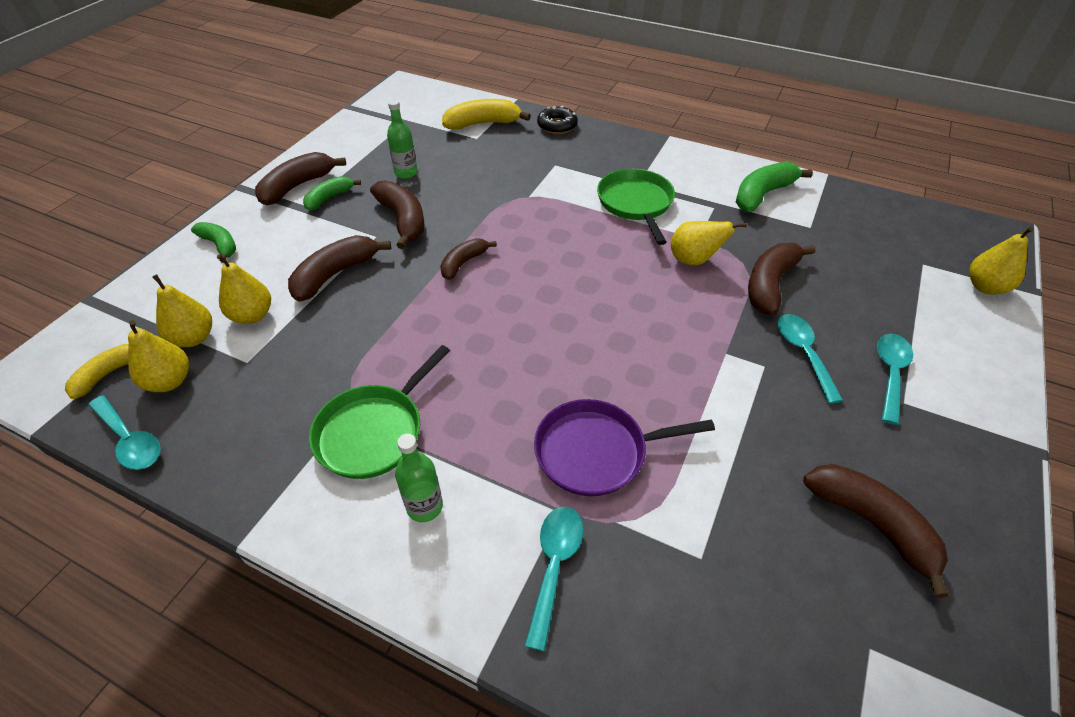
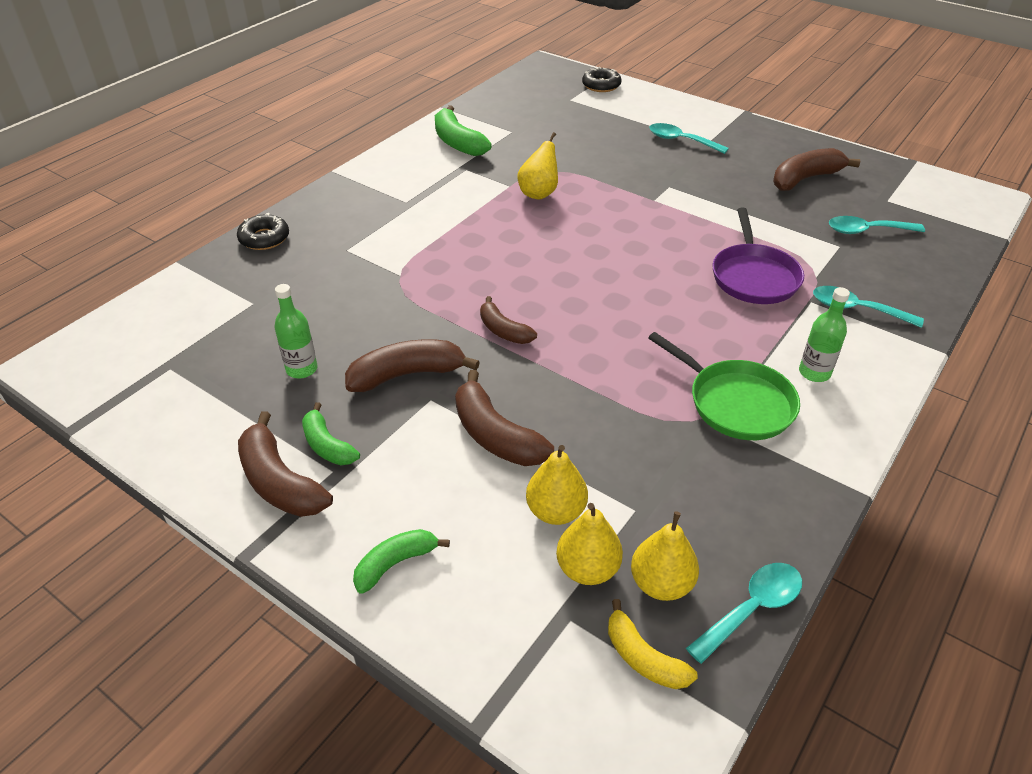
camera: 80 degrees left, 5 degrees down
(483, 123) = (220, 295): yellow banana -> none
(636, 203) = (442, 209): green pan -> none
(770, 284) = (579, 165): brown banana -> none
(803, 353) = (658, 168): turquoise spoon -> turquoise spoon (867, 231)
(985, 287) = (601, 85): yellow pear -> black donut

